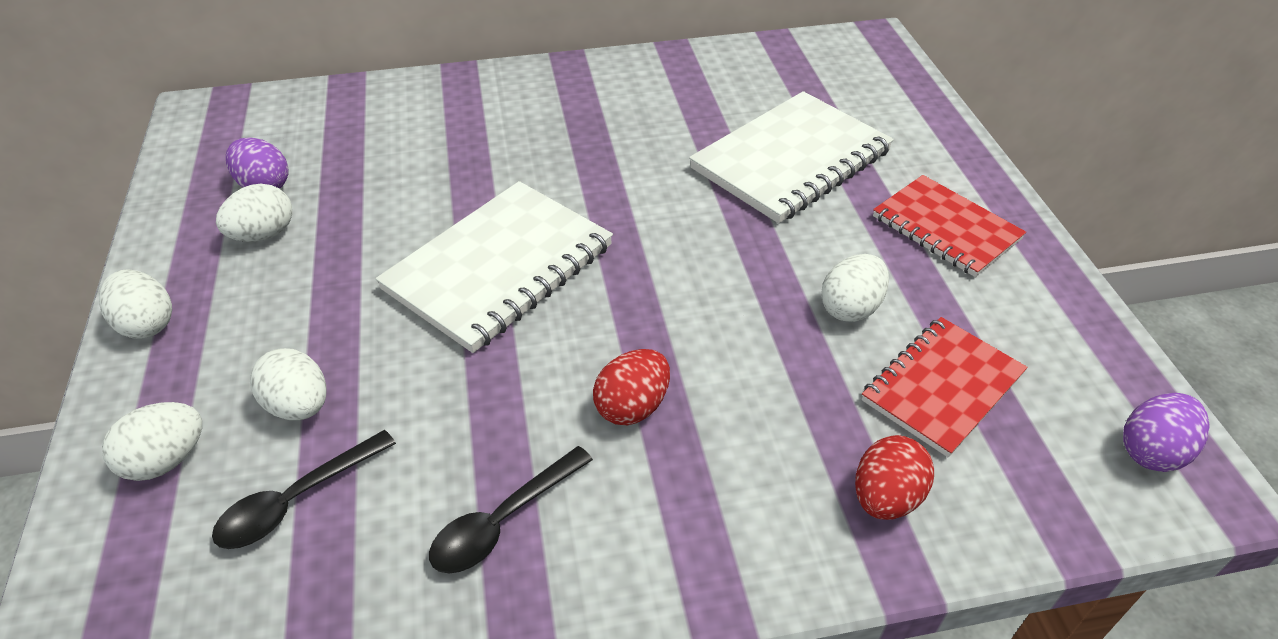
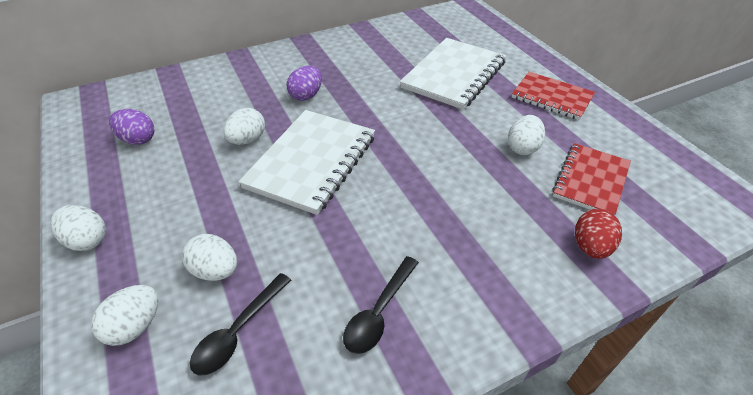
camera: 15 degrees left, 0 degrees up
(263, 234) = (149, 169): white egg -> white egg (247, 140)
(632, 406) = (427, 226): red egg -> none
(1152, 451) = (709, 192): purple egg -> purple egg (306, 95)

